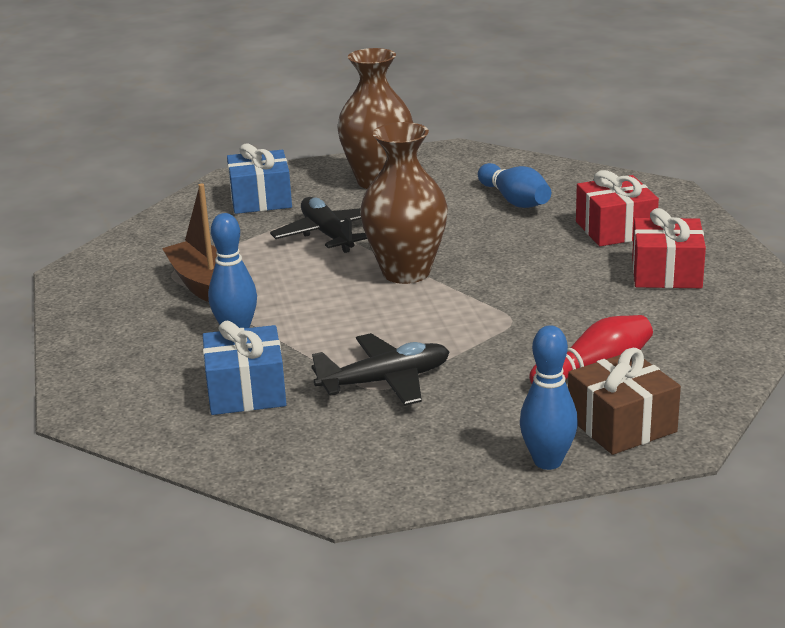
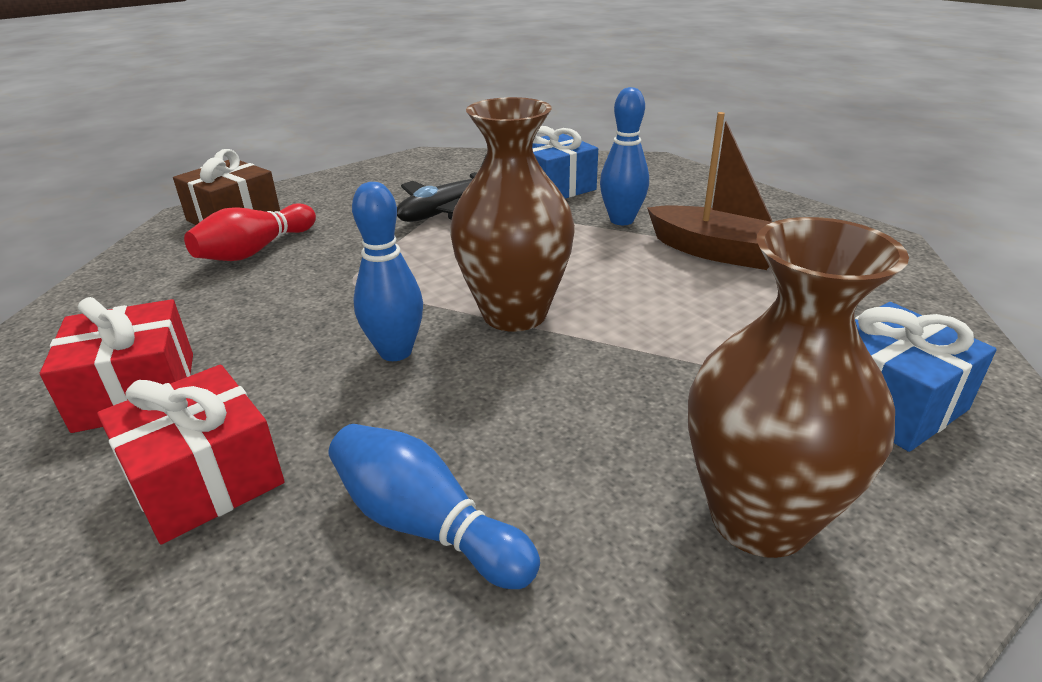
camera: 155 degrees right, 5 degrees up
(328, 234) = (682, 351): black plane -> none
(548, 461) = (294, 190): blue bowling pin -> blue bowling pin (395, 352)

